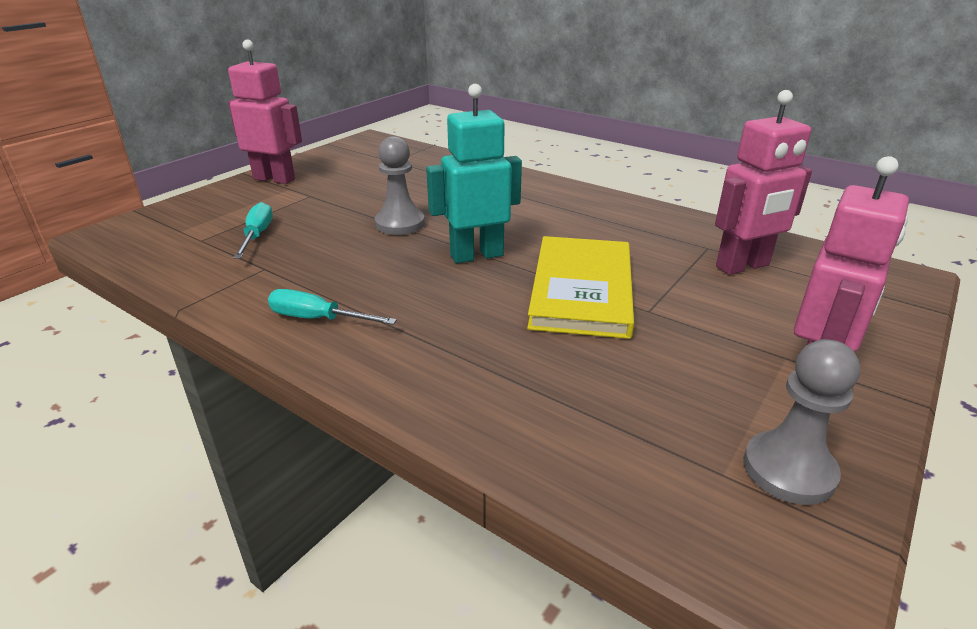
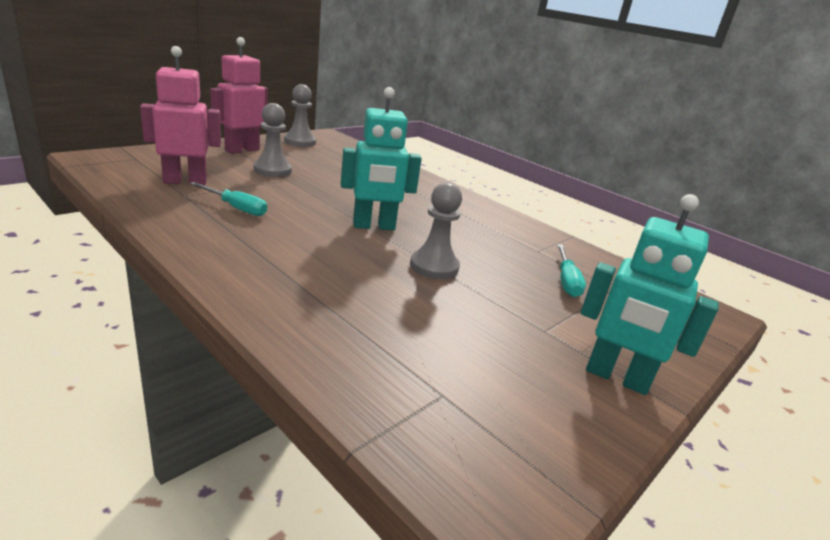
camera: 175 degrees left, 5 degrees down
(274, 179) = (616, 378): pink robot -> turquoise robot
(318, 319) = (484, 213): turquoise screwdriver -> turquoise screwdriver (236, 208)
(582, 290) = (315, 194): yellow book -> none
(691, 324) = (272, 170): none -> grey pawn

